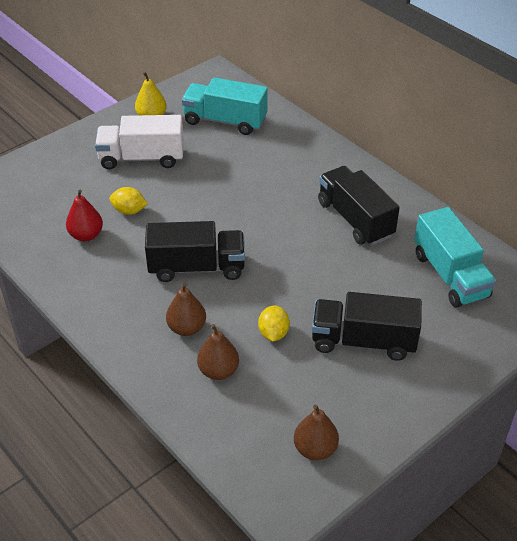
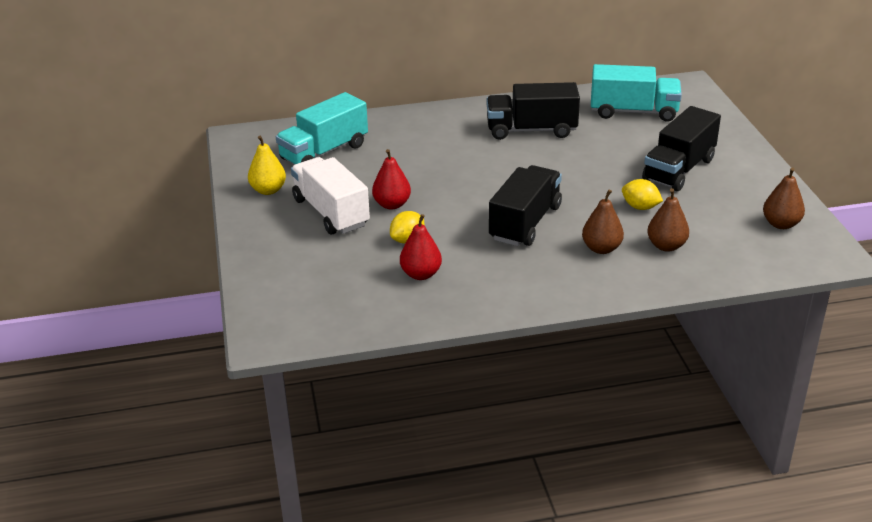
camera: 60 degrees left, 10 degrees down
(142, 158) = (331, 212): white truck -> white truck turned 120 degrees clockwise
(174, 184) = (392, 204): none -> red pear

